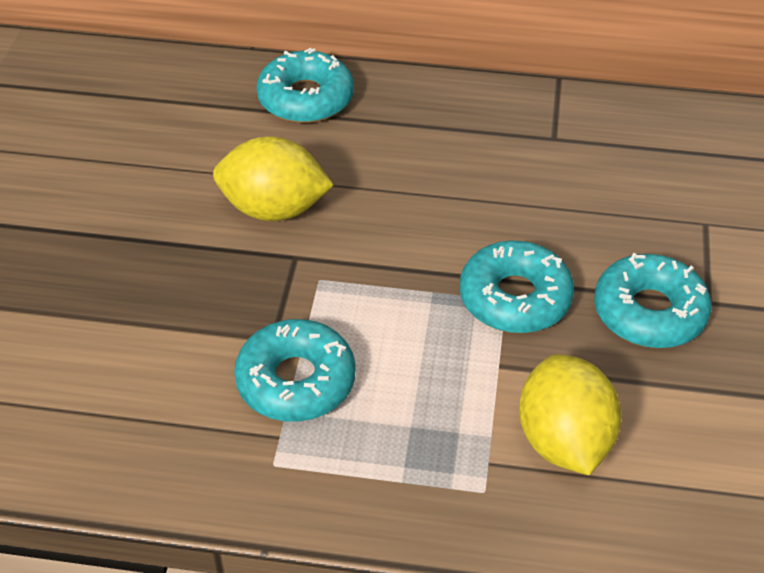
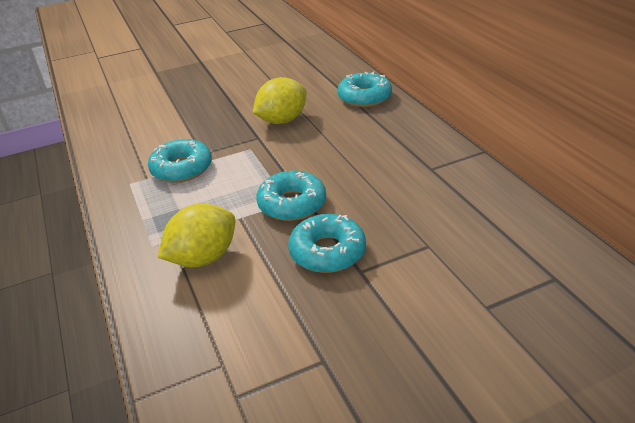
camera: 60 degrees right, 10 degrees down
(274, 209) = (282, 120): yellow lemon -> yellow lemon turned 75 degrees clockwise

